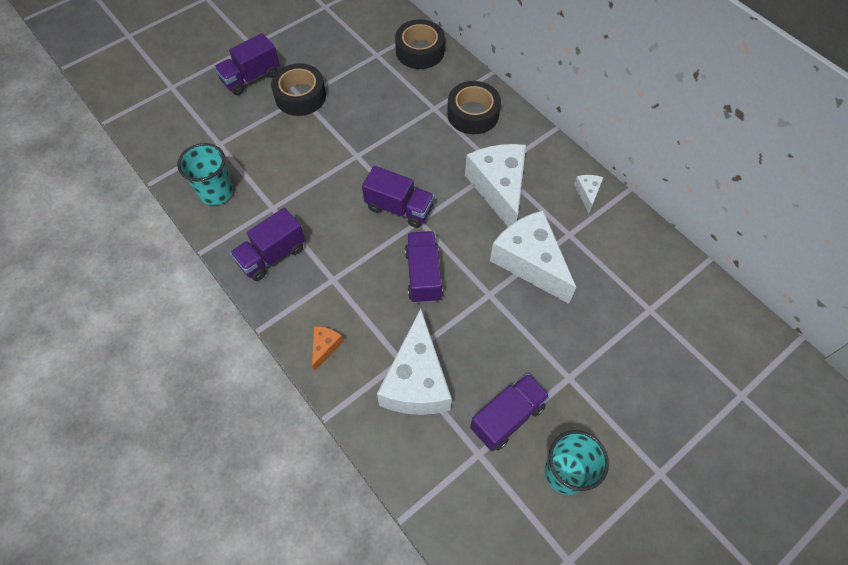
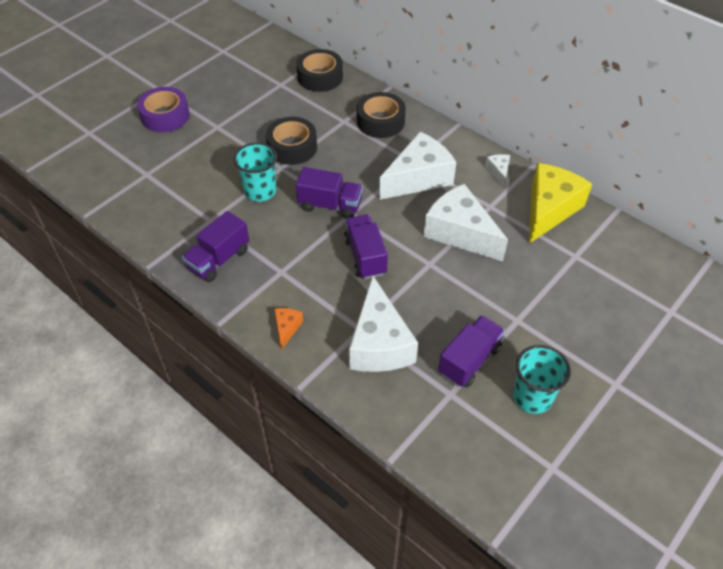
camera: 10 degrees left, 10 degrees down
(216, 192) = (152, 214): turquoise cup -> turquoise cup (260, 191)
(251, 77) = (165, 116): purple truck -> purple tape
(300, 96) = (216, 126): black tape -> black tape (292, 147)
(499, 189) = (418, 178): white cheese -> white cheese turned 75 degrees clockwise
(633, 248) = (549, 209): none -> yellow cheese

